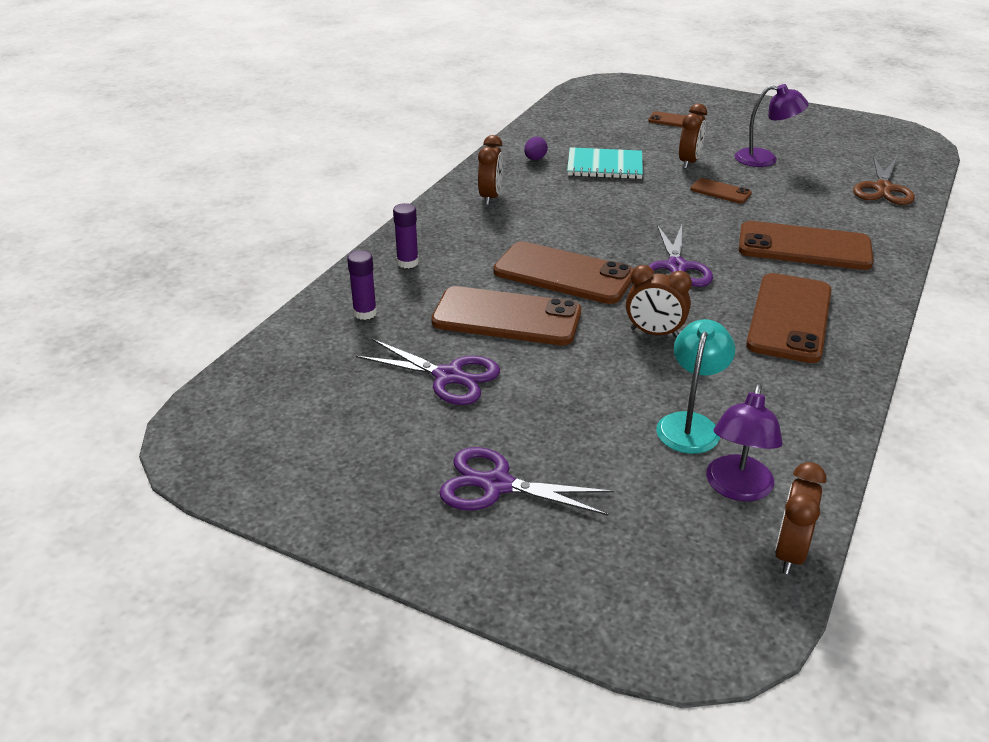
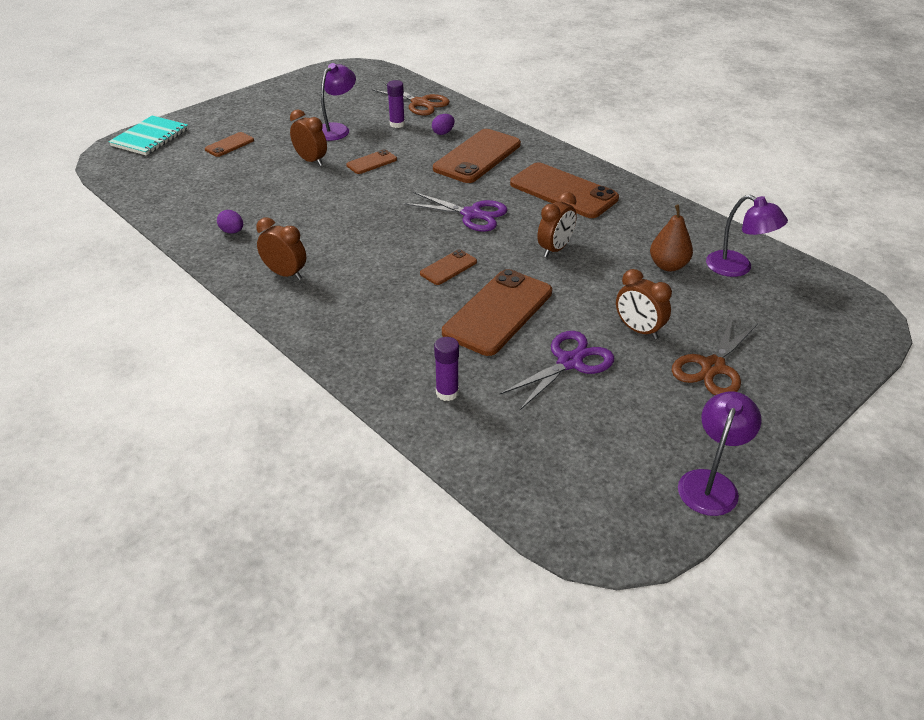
camera: 70 degrees left, 5 degrees up
(292, 502) = (711, 483): none -> purple lamp
(407, 262) = (373, 349): purple glue stick -> purple glue stick (397, 124)
(496, 485) = (712, 367): purple scissors -> brown scissors
(563, 274) = (448, 268): brown phone -> brown phone, size x0.49
(604, 166) = (281, 200): turquoise notebook -> turquoise notebook (150, 138)
(690, 424) = (668, 266): turquoise lamp -> brown pear
(790, 553) = (797, 267): brown clock -> brown clock (638, 330)
(833, 216) = (443, 133): none -> purple egg

